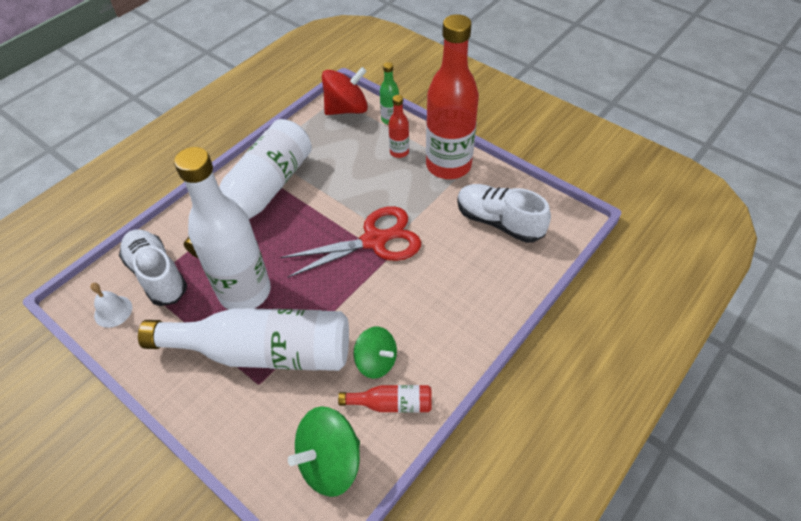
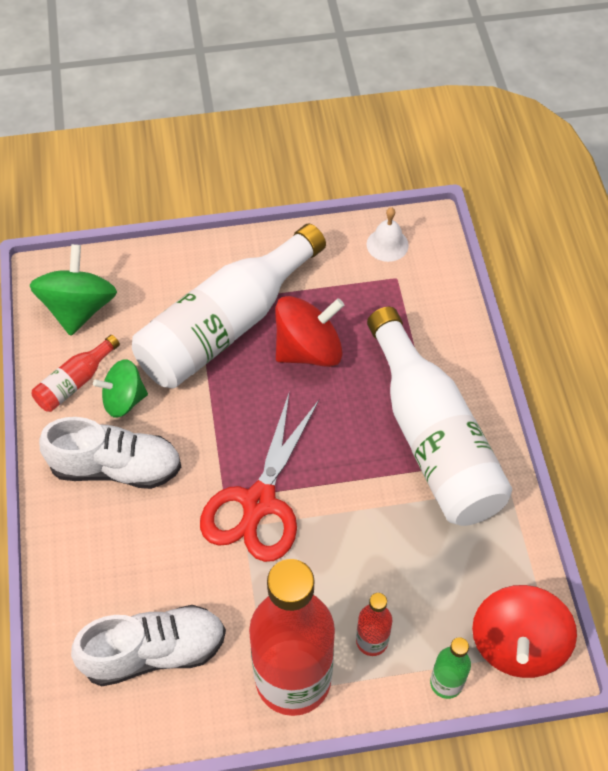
camera: 130 degrees right, 5 degrees up
(157, 275) = (401, 295): white shoe -> white shoe (116, 467)
(245, 292) = (308, 350): white bottle -> red spinning top

